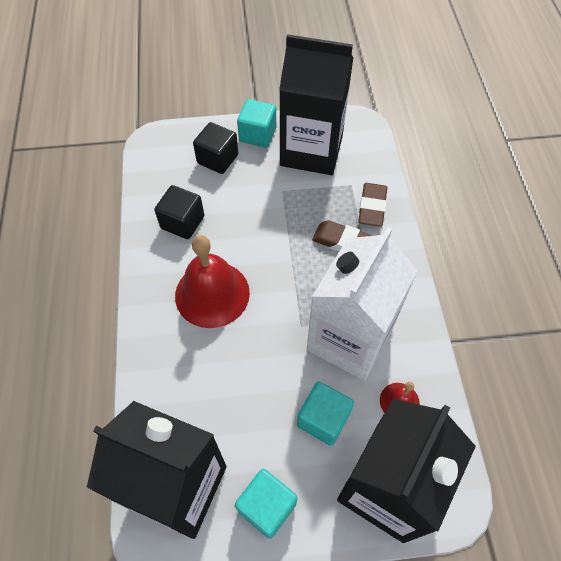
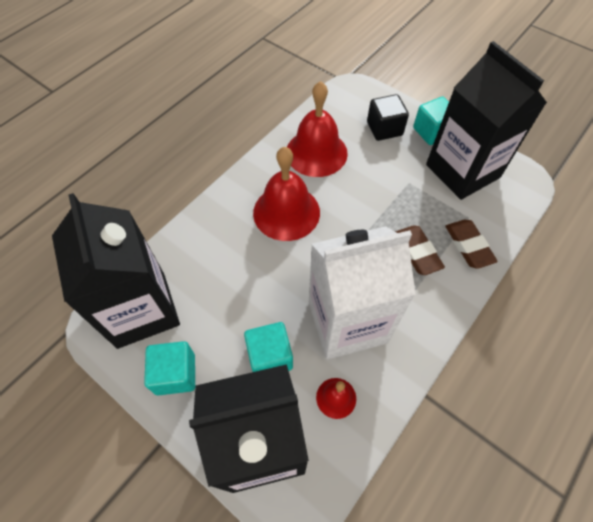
camera: 45 degrees right, 0 degrees up
(182, 222) = (316, 152): black cube -> red bell
(372, 207) = (468, 246): brown eraser -> brown eraser turned 75 degrees counterclockwise

